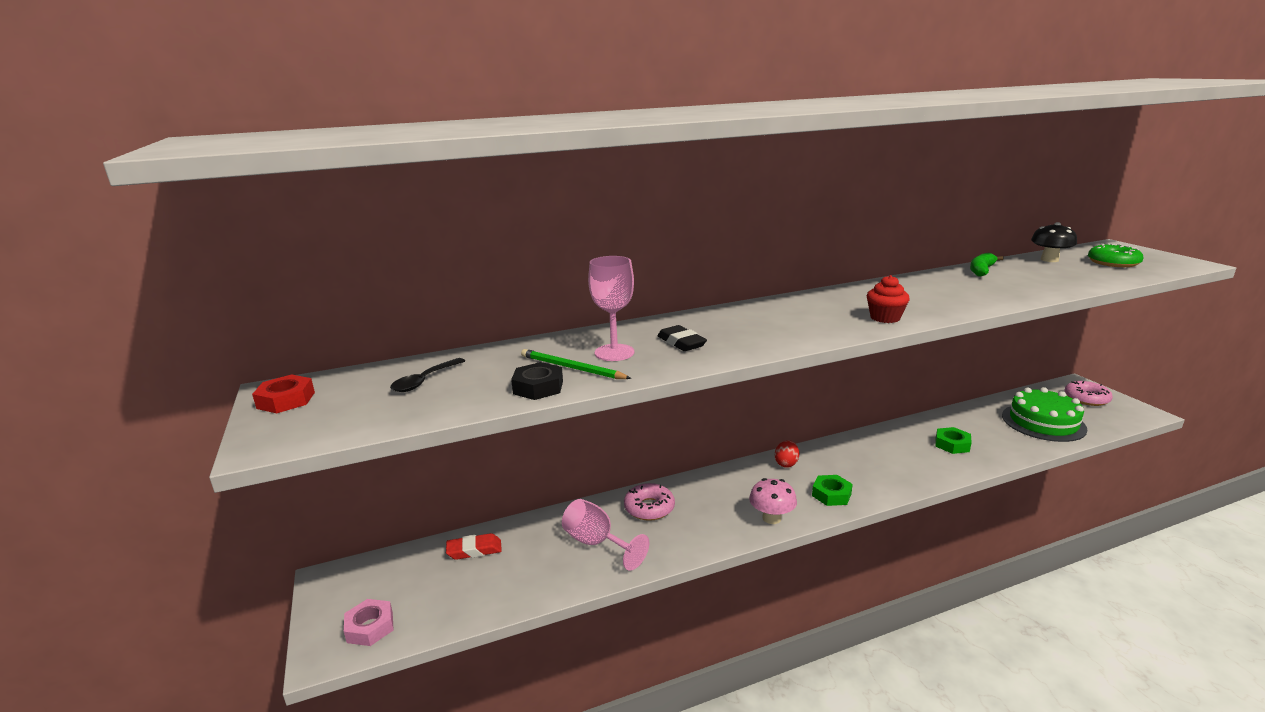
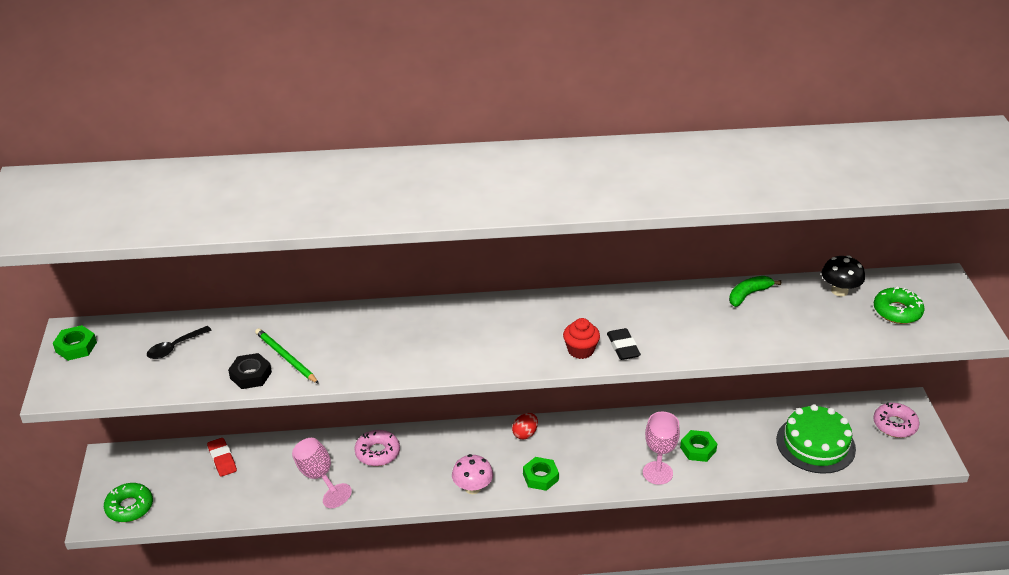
camera: 15 degrees right, 15 degrees up
(286, 400) = (76, 347): red nut -> green nut
(370, 627) = (129, 507): pink nut -> green donut
(474, 550) = (222, 459): red eraser -> red eraser turned 60 degrees clockwise
(614, 352) = (328, 345): pink goblet -> pink goblet (657, 473)
(681, 343) = (387, 345): black eraser -> black eraser (623, 347)

